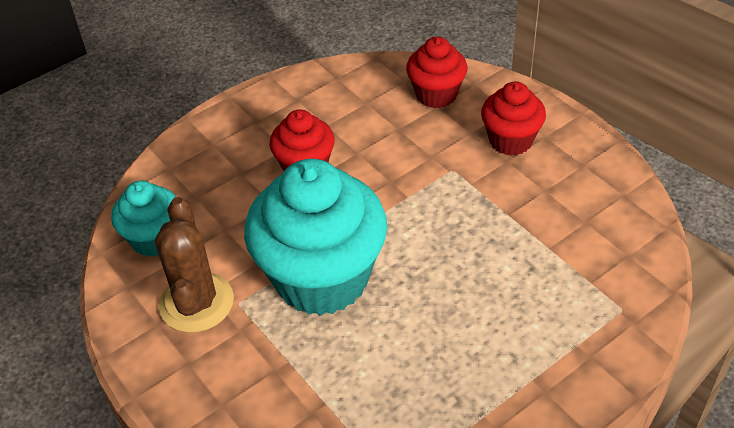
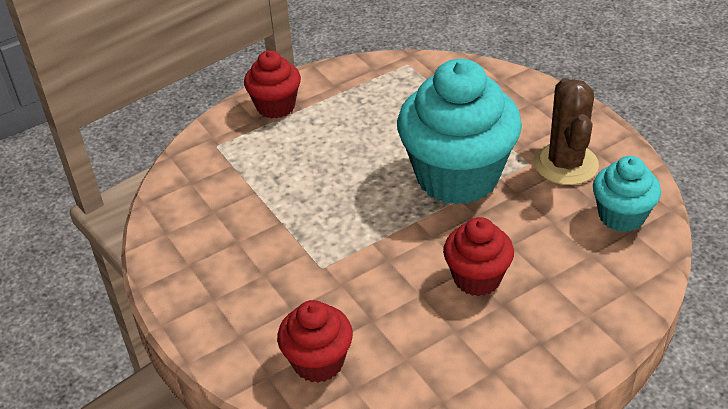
camera: 175 degrees left, 5 degrees down
(510, 140) = (251, 295): red cupcake -> red cupcake (276, 106)

